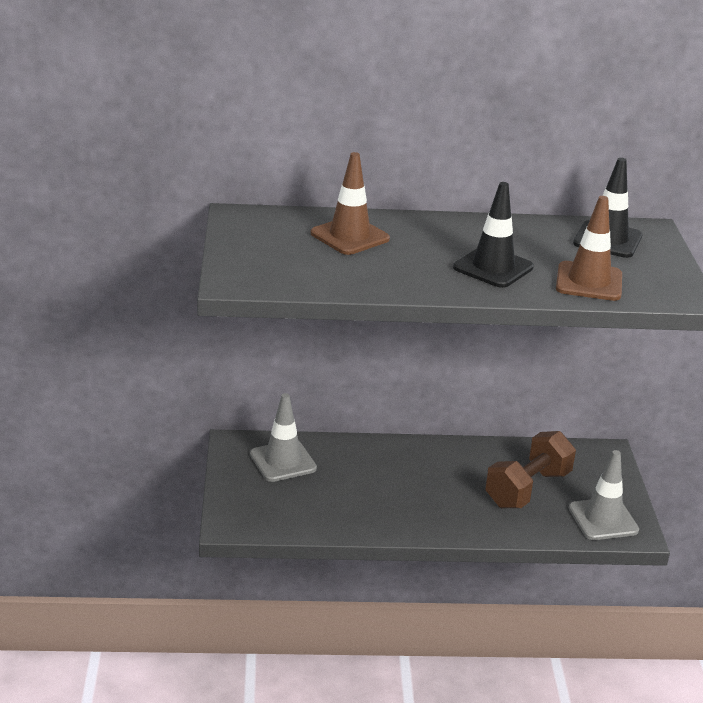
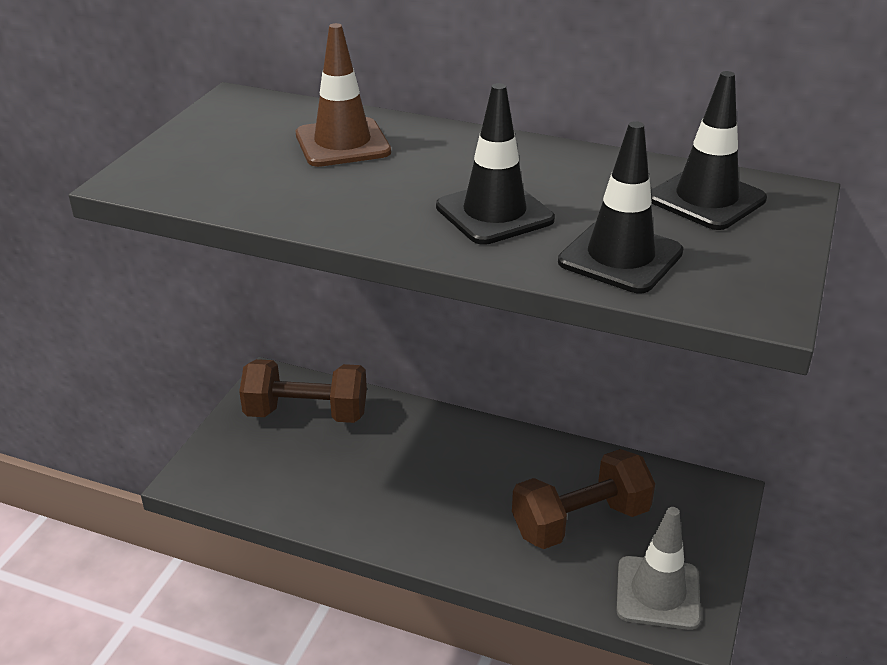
camera: 25 degrees right, 5 degrees up
(283, 461) = (306, 413): grey traffic cone -> brown dumbbell
(589, 282) = (620, 257): brown traffic cone -> black traffic cone

